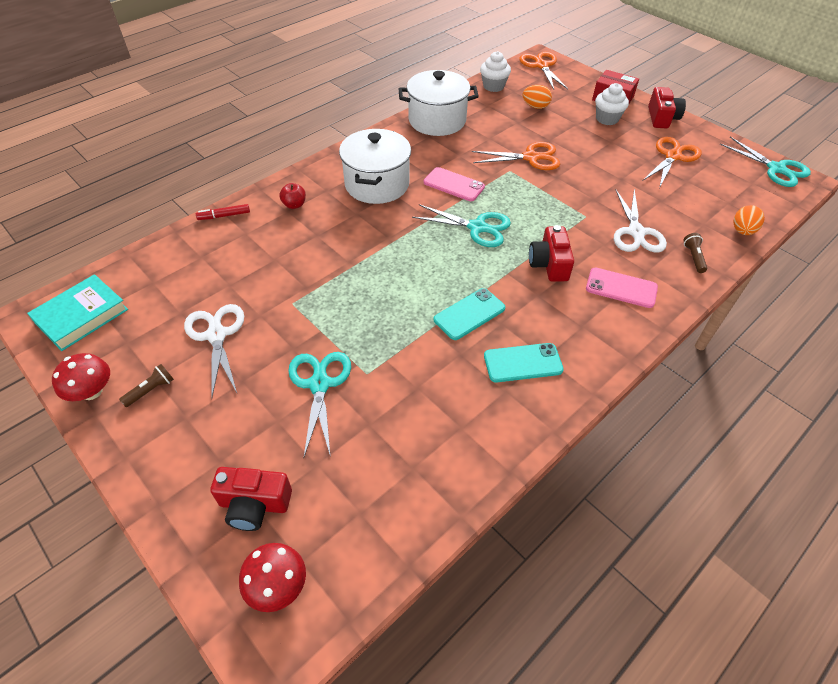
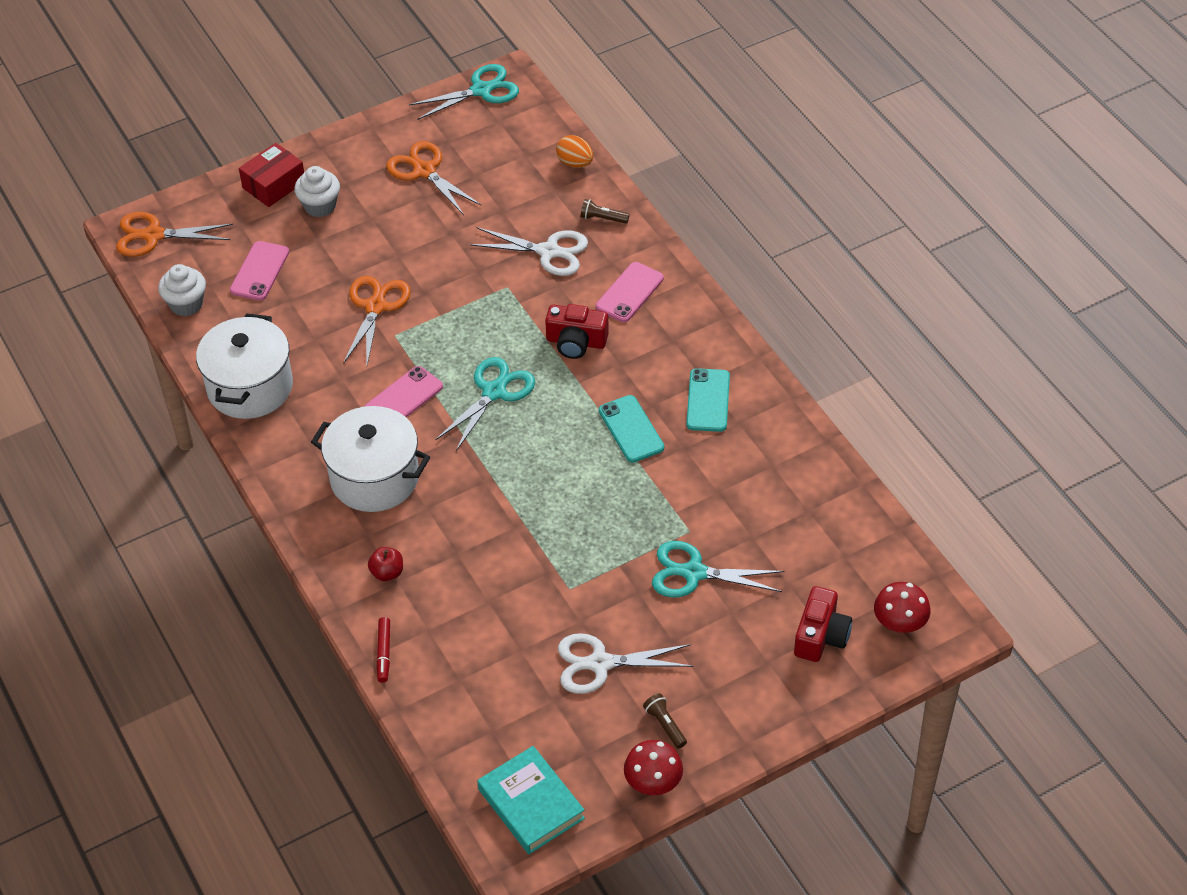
camera: 75 degrees left, 0 degrees up
(535, 106) = (260, 271): orange egg -> pink phone
(662, 118) = (340, 152): red camera -> none

